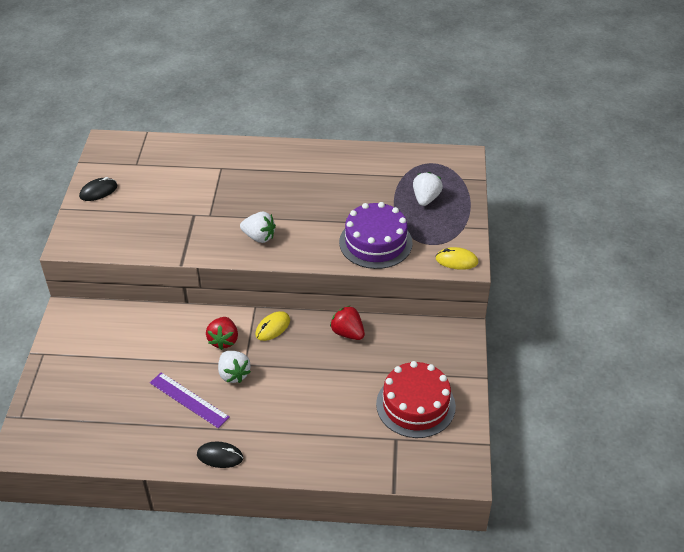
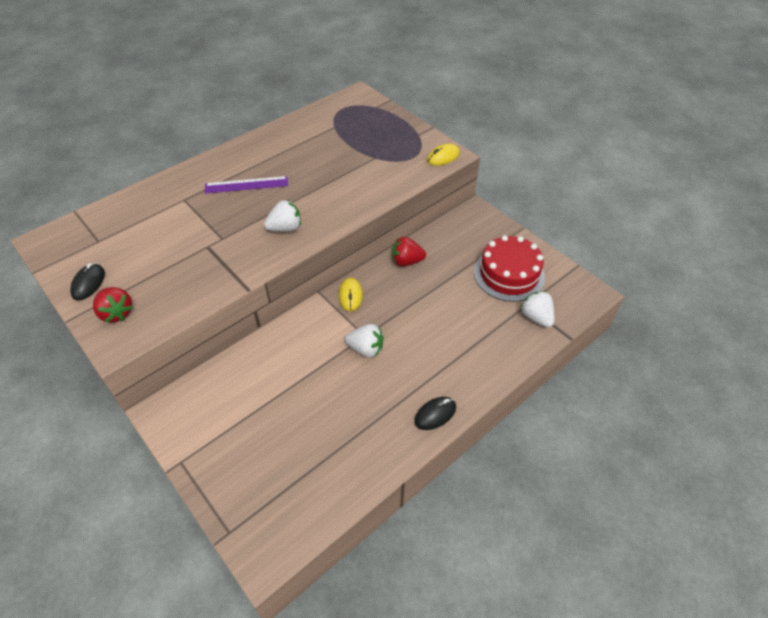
camera: 45 degrees left, 5 degrees up
(189, 400) = (357, 394): purple ruler -> purple ruler (246, 185)
(223, 340) = (326, 331): red strawberry -> red strawberry (116, 313)
(375, 242) = (376, 178): purple cake -> none
(426, 198) = (369, 132): white strawberry -> white strawberry (536, 317)

